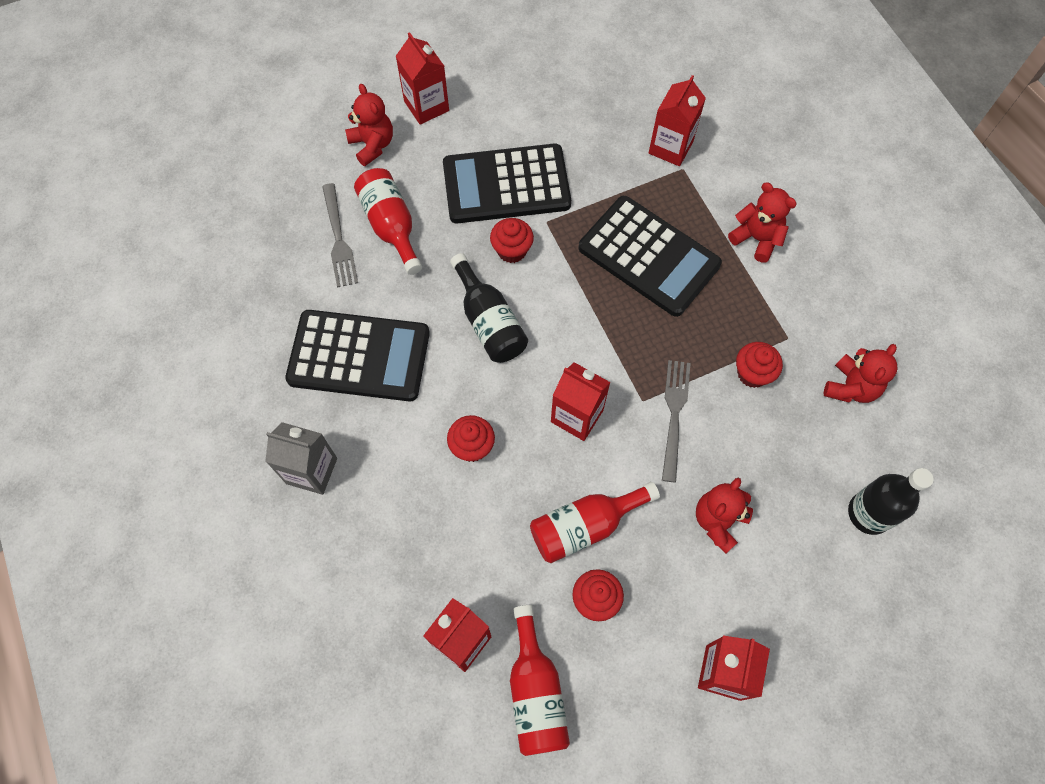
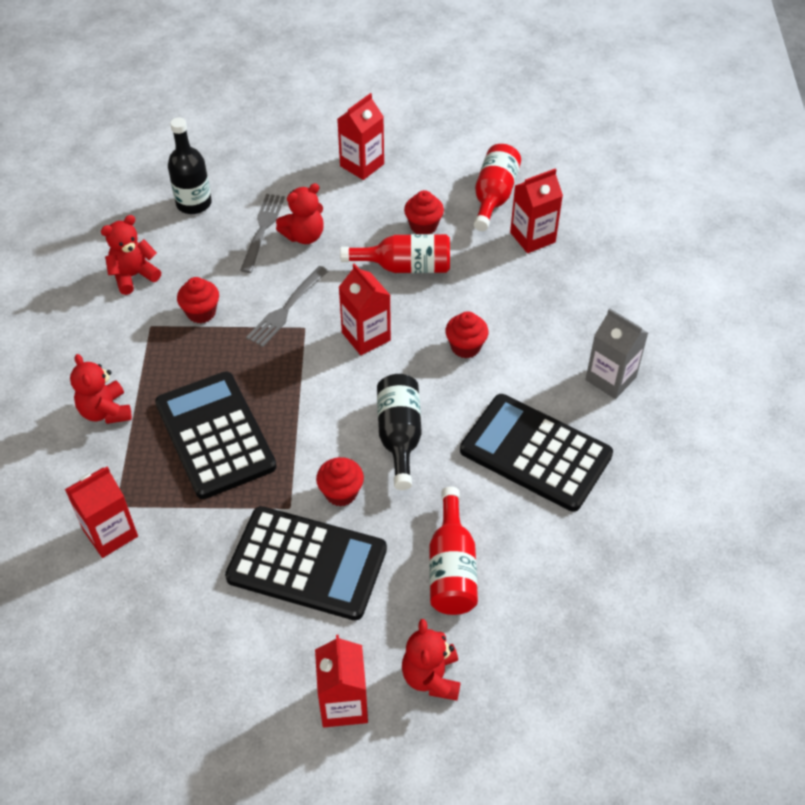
camera: 155 degrees left, 15 degrees down
(339, 239) = (513, 576): grey fork -> grey fork (262, 229)

